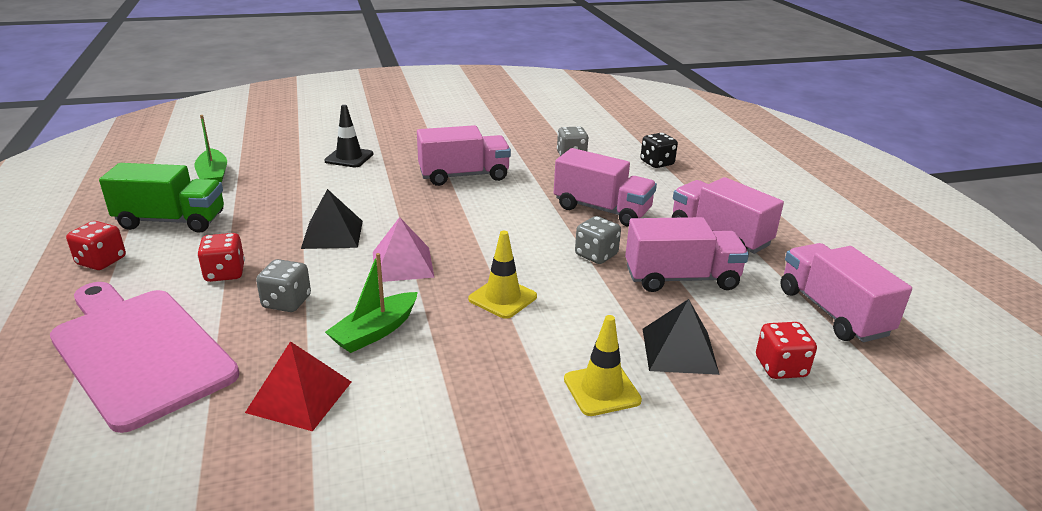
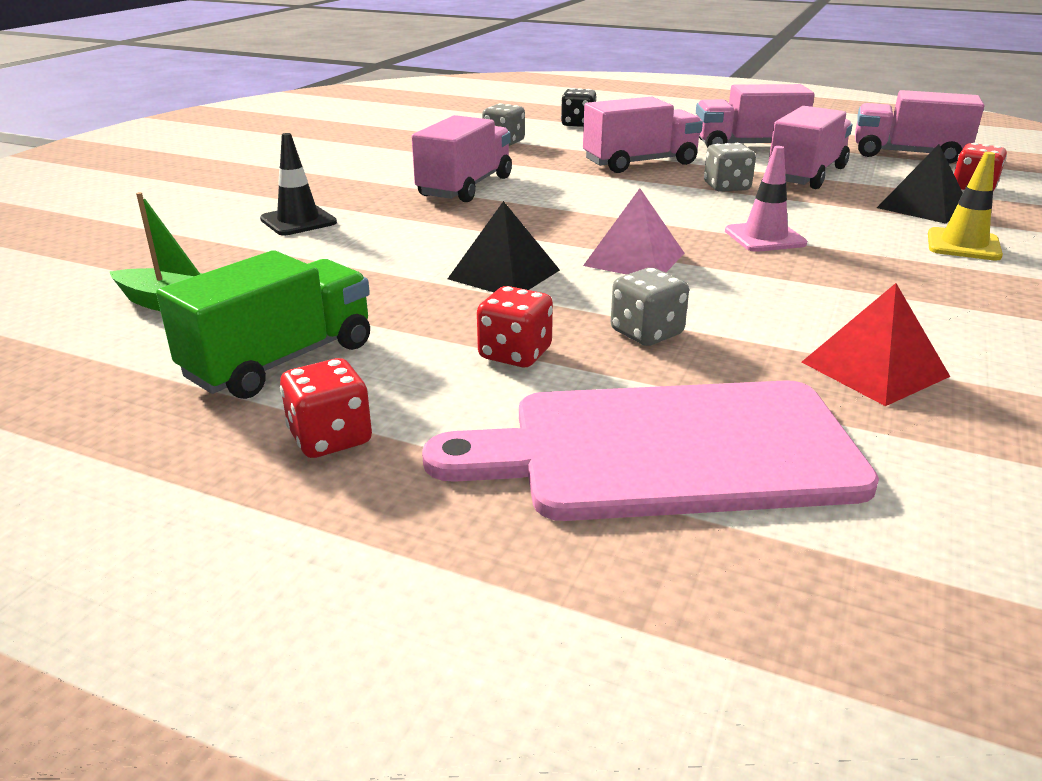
camera: 50 degrees left, 0 degrees up
(375, 332) = (771, 304): green boat -> none
(502, 298) = (765, 237): yellow traffic cone -> pink traffic cone

